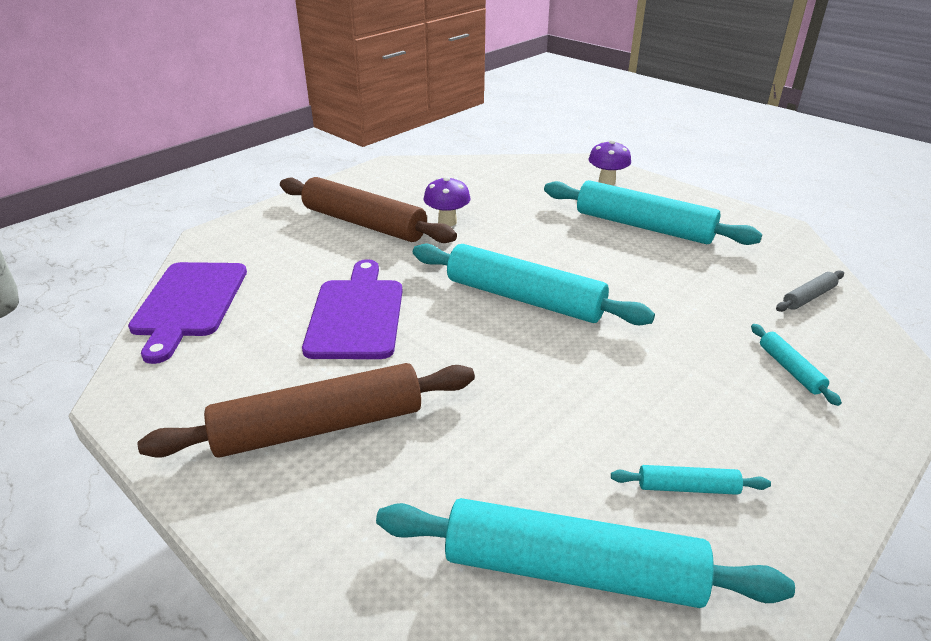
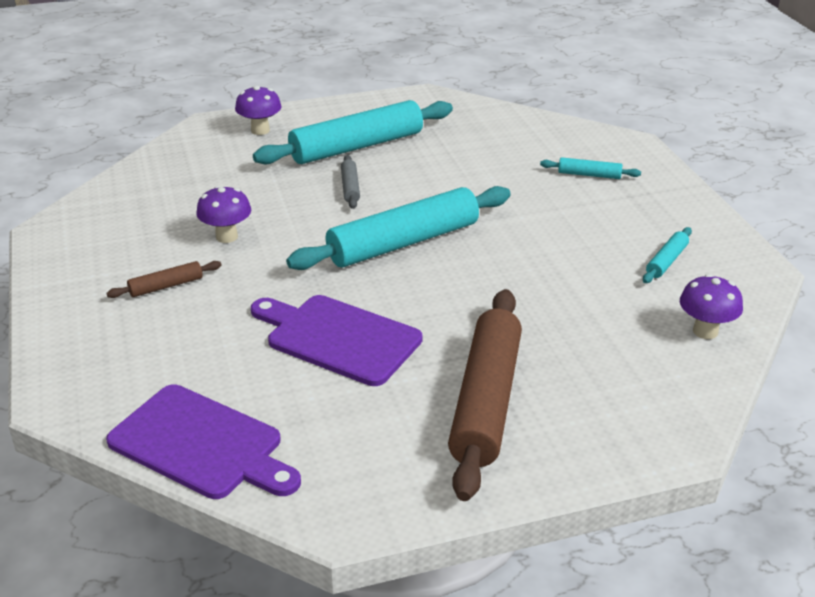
camera: 60 degrees left, 0 degrees up
(364, 223) = (166, 286): brown rolling pin -> brown rolling pin, size x0.43
(572, 570) = (705, 331): turquoise rolling pin -> purple mushroom
(808, 297) = (521, 130): grey rolling pin -> grey rolling pin (350, 187)

